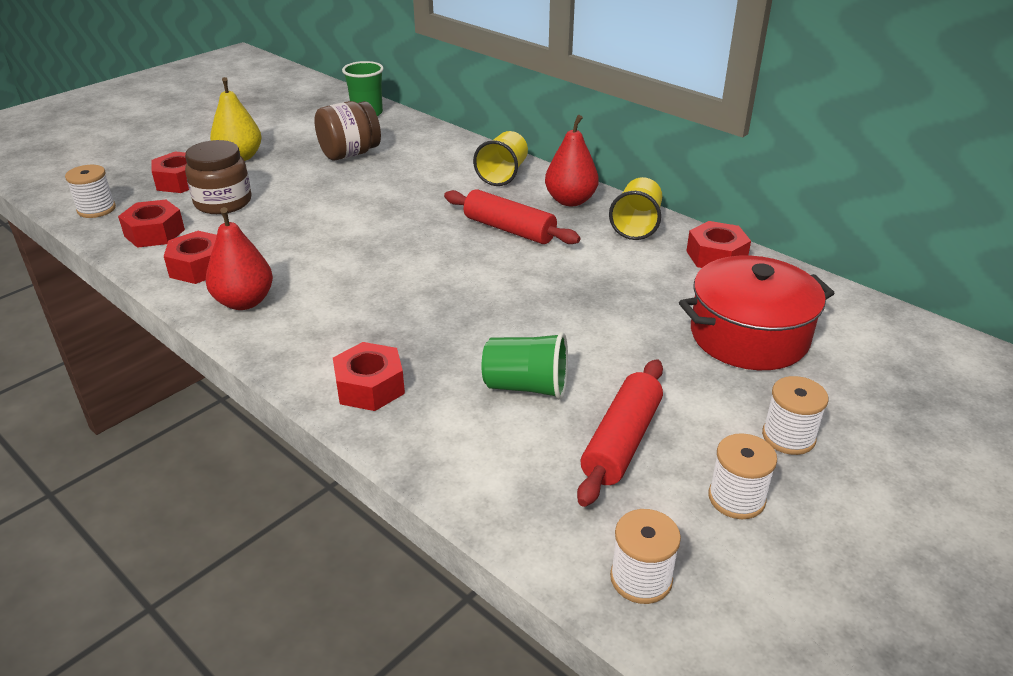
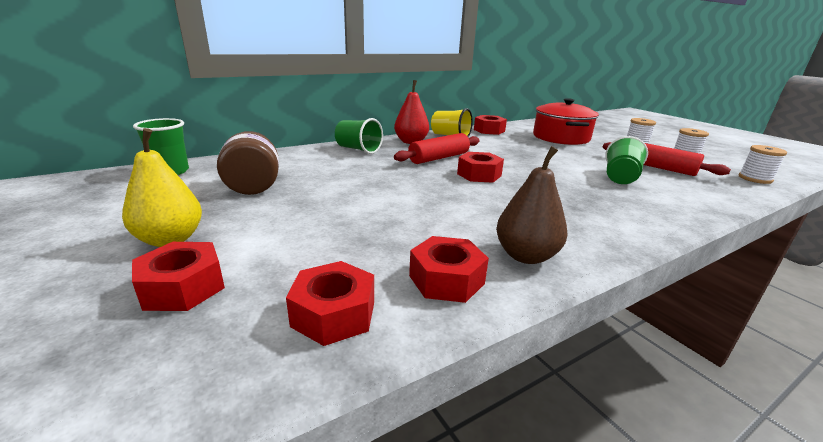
camera: 75 degrees left, 10 degrees down
(96, 209) = (183, 386): white spool -> none
(223, 202) = (290, 257): brown jar -> none
(244, 302) = (526, 256): red pear -> brown pear
(370, 387) = (641, 215): red nut -> red nut (479, 175)
(503, 174) = (358, 149): yellow cup -> green cup

